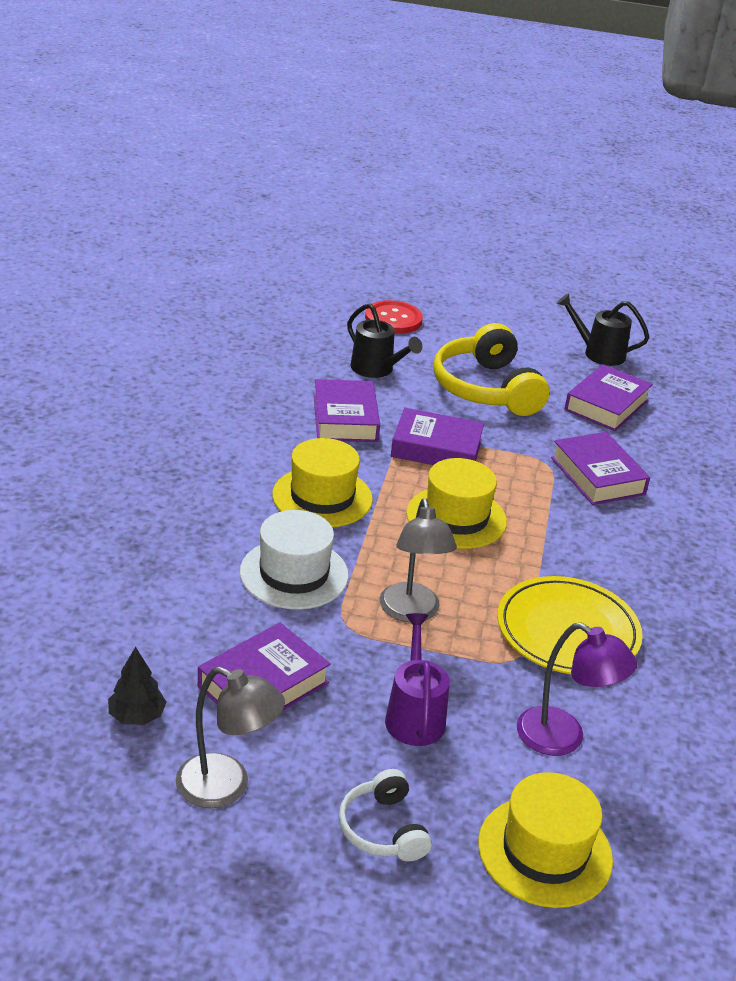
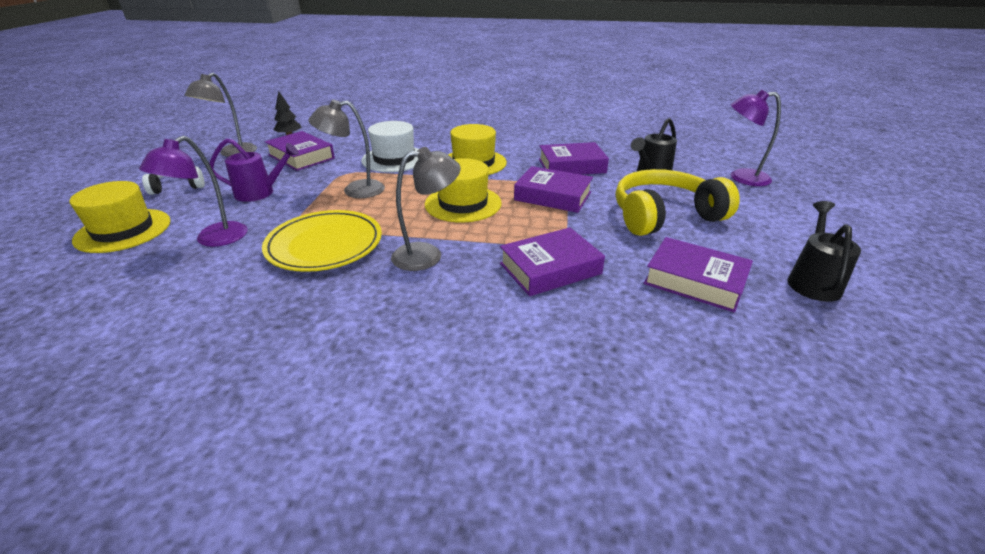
camera: 90 degrees right, 0 degrees up
(393, 319) = (741, 177): red button -> purple lamp
(436, 448) = (553, 196): purple book -> purple book turned 75 degrees counterclockwise
(581, 551) = (427, 255): none -> grey lamp

